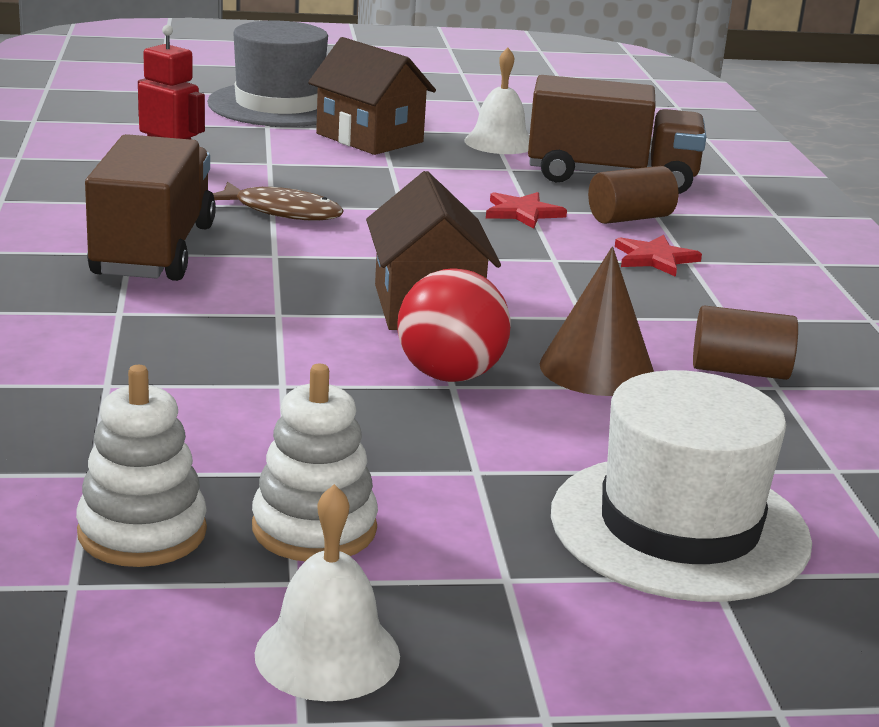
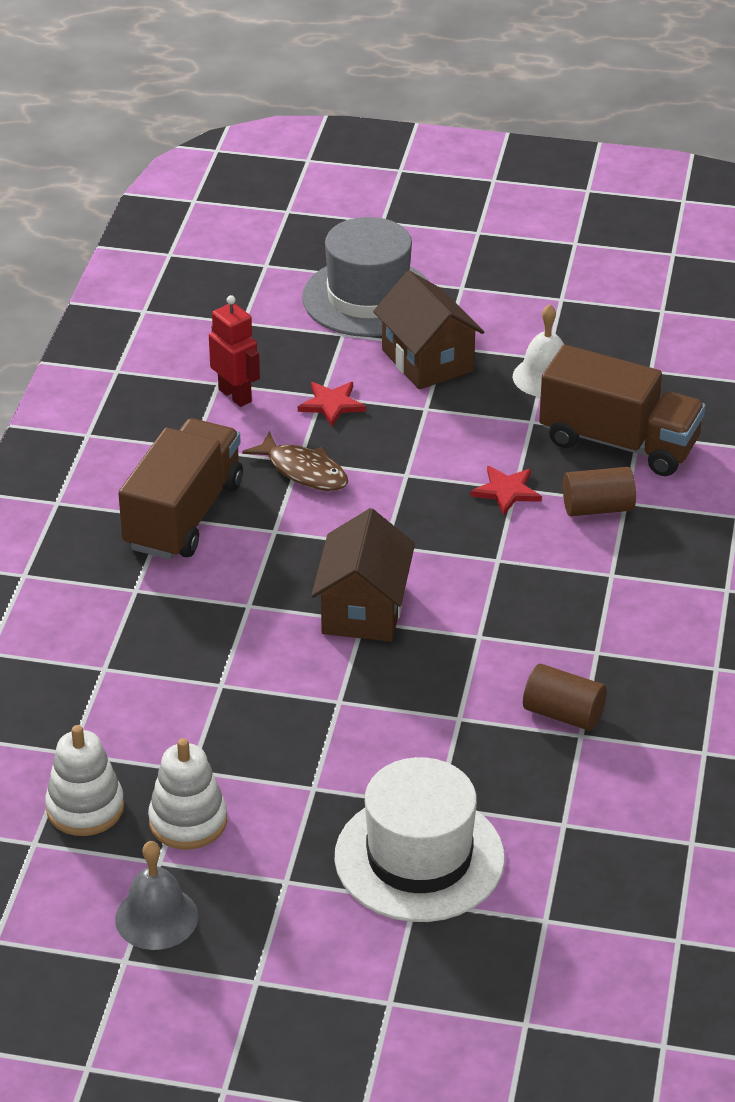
camera: 20 degrees right, 15 degrees up
(327, 654) = (156, 917): white bell -> grey bell
(450, 375) = (342, 690): red ball -> none
(597, 369) = (454, 697): brown cone -> none
(655, 258) = (584, 568): red star -> red star (332, 404)

